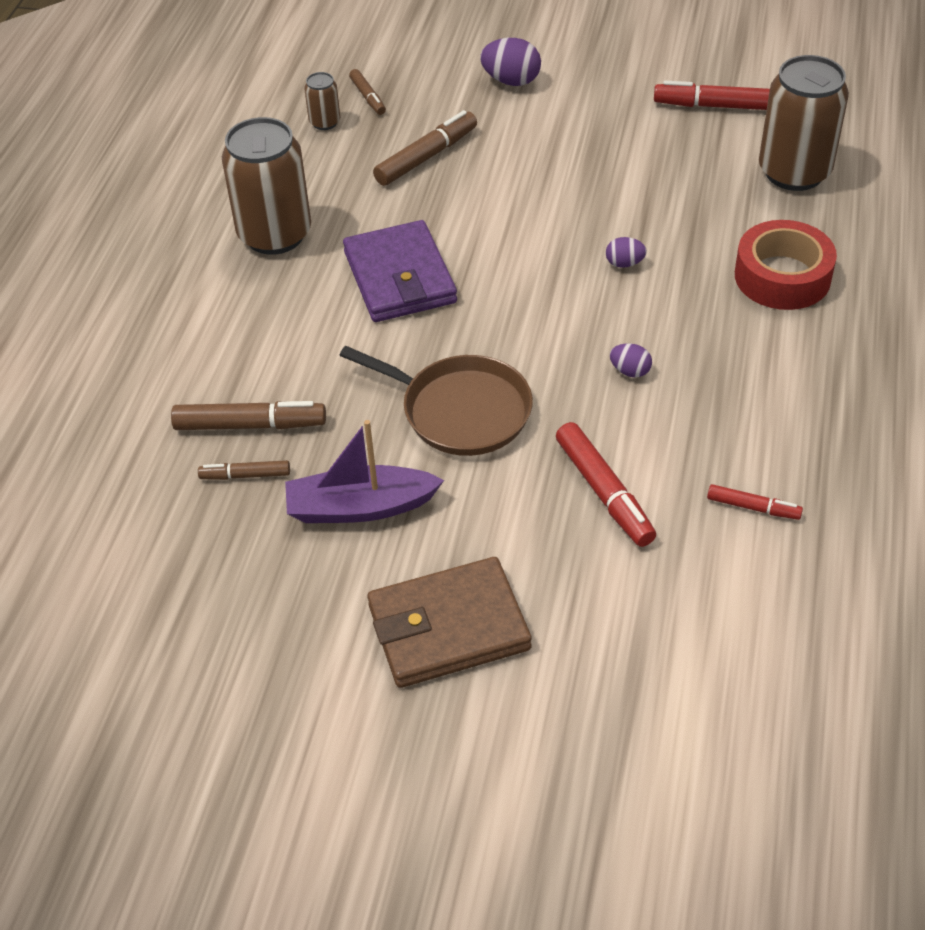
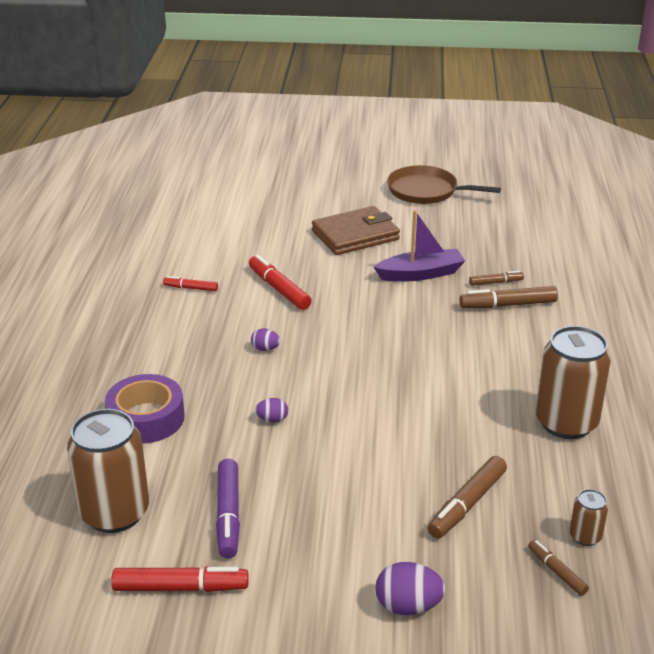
camera: 170 degrees right, 15 degrees down
(399, 277) = (449, 397): purple wallet -> none
(460, 410) = (376, 320): brown pan -> brown pan (426, 191)
(674, 163) = (228, 515): none -> purple marker
(782, 276) = (146, 418): red tape -> purple tape

